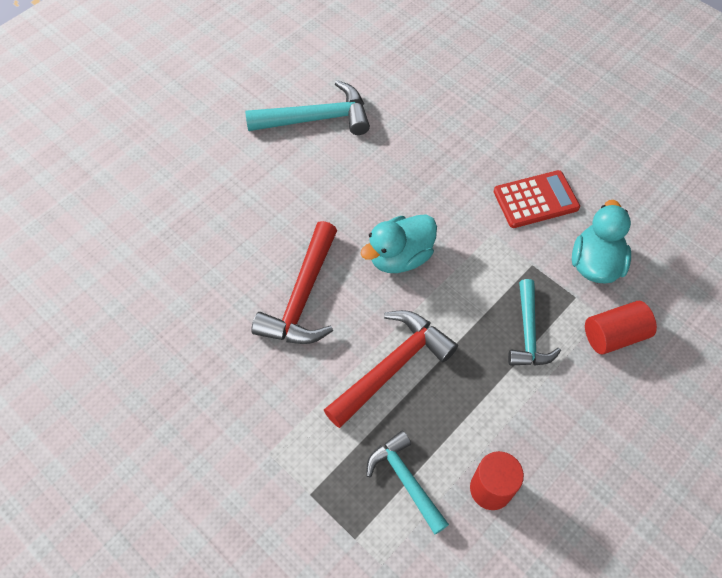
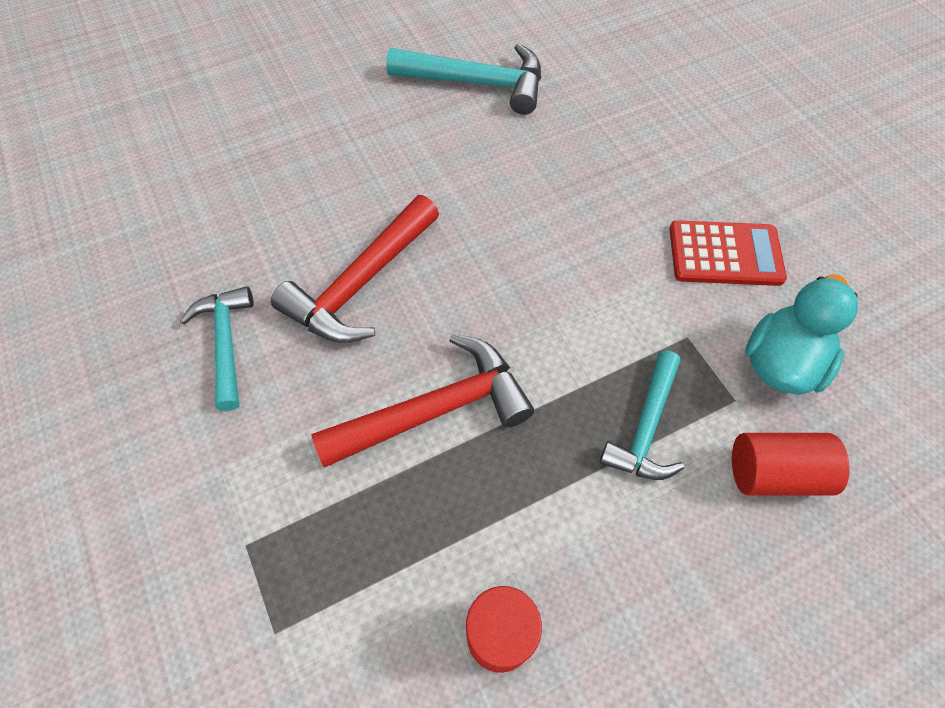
camera: 20 degrees right, 0 degrees up
(400, 257) = (508, 272): turquoise duck -> none
(405, 479) = (383, 574): turquoise hammer -> turquoise hammer (226, 342)

